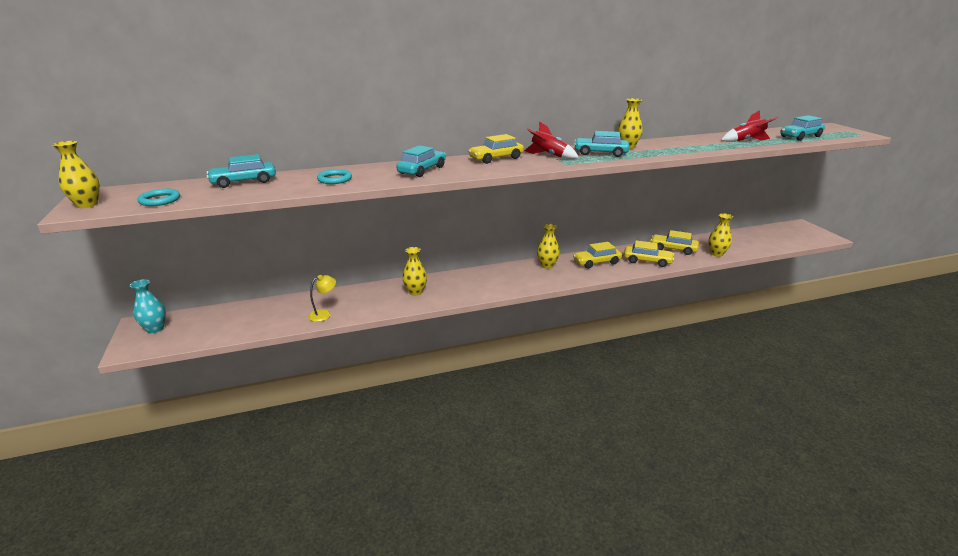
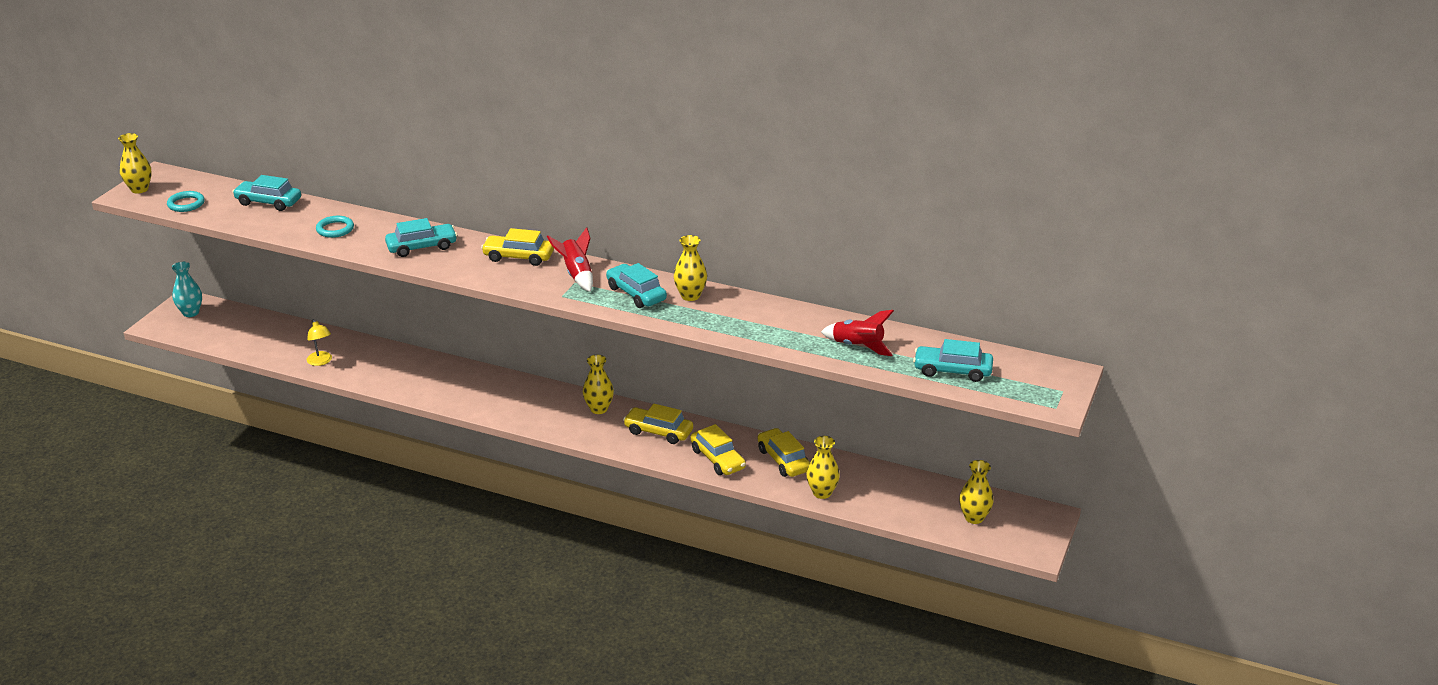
camera: 40 degrees right, 5 degrees up
(324, 314) = (321, 361): yellow lamp -> yellow lamp turned 60 degrees clockwise
(415, 292) = (425, 376): yellow vase -> yellow vase (974, 517)

